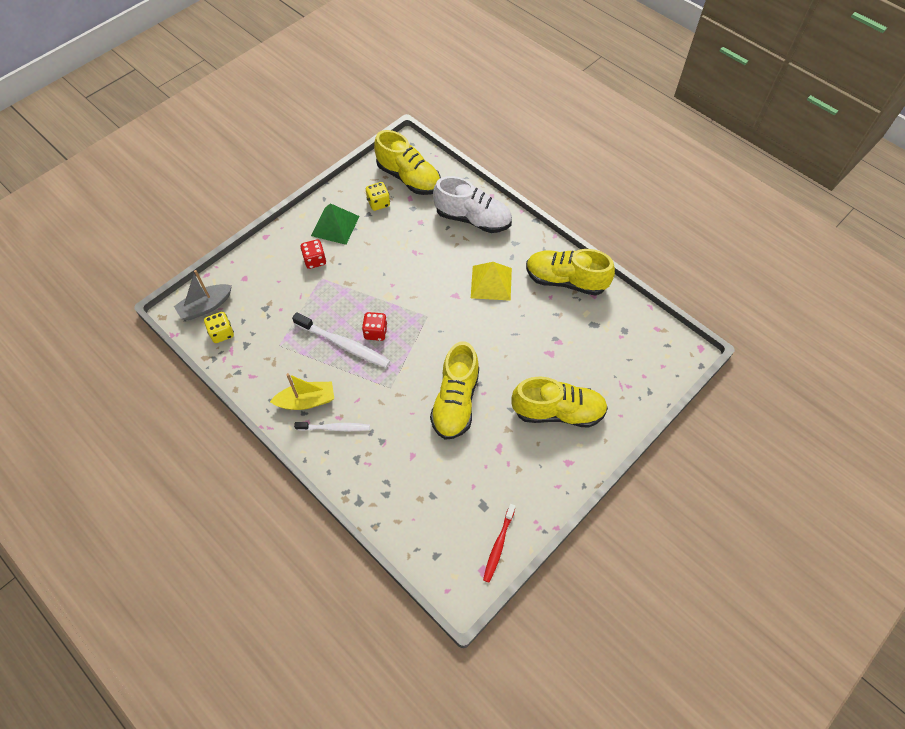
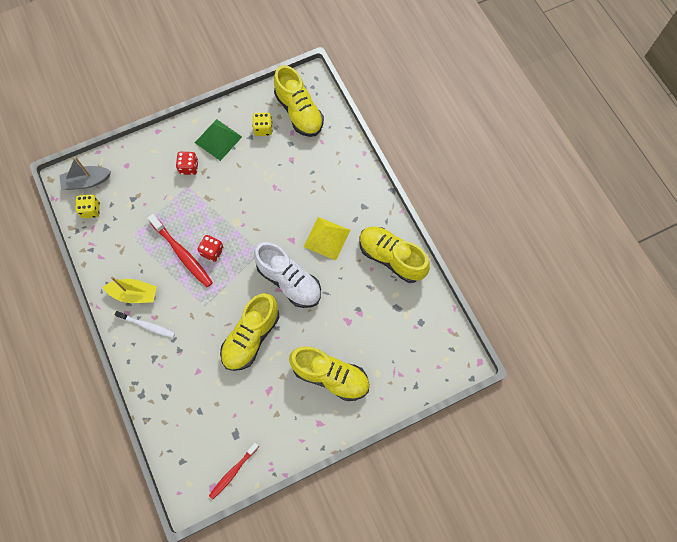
camera: 20 degrees right, 10 degrees up
(344, 344) = (182, 254): white toothbrush -> red toothbrush
(473, 219) = (337, 171): white shoe -> white shoe (289, 281)

